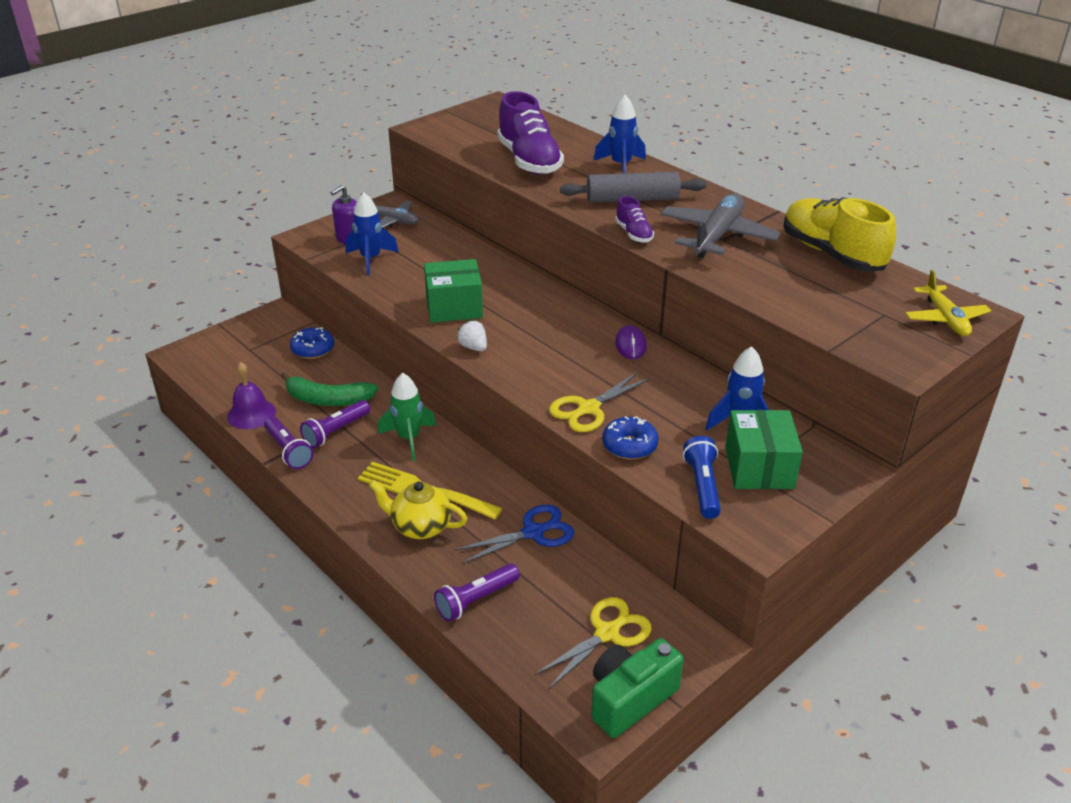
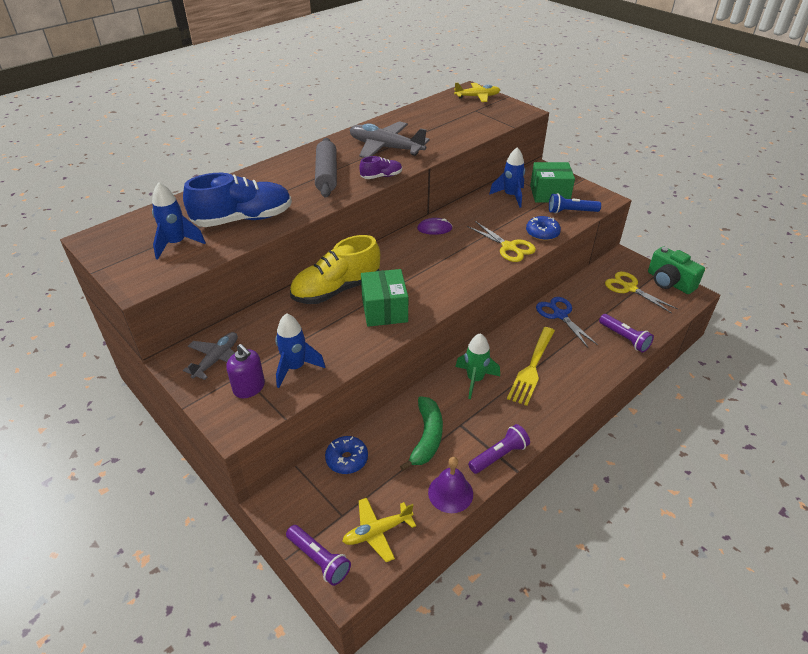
camera: 90 degrees left, 5 degrees up
(224, 369) = (377, 532): none -> yellow plane
(336, 431) = (470, 426): purple flashlight -> purple flashlight (319, 559)
(420, 527) = (568, 367): yellow teapot -> none
(473, 347) = (442, 298): white strawberry -> none
(529, 161) = (243, 219): purple shoe -> blue shoe
(621, 166) = (267, 177): blue rocket -> blue rocket (177, 244)
(832, 254) = (409, 116): yellow shoe -> yellow shoe (336, 290)

